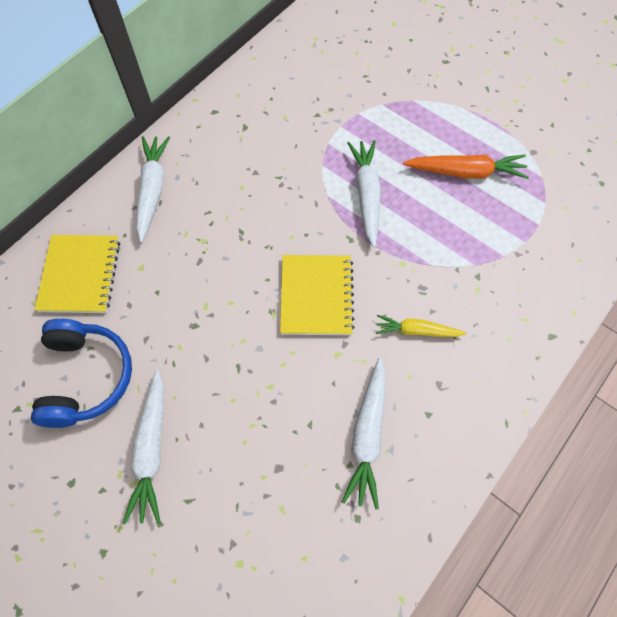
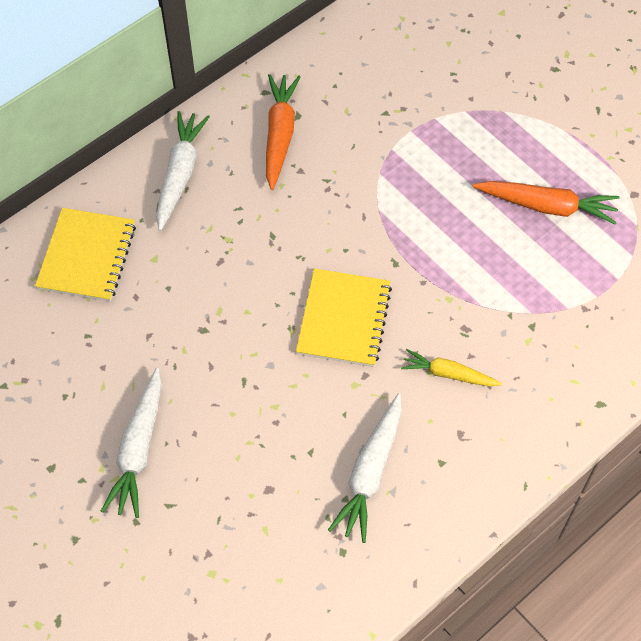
camera: 10 degrees right, 5 degrees down
(86, 377) = (80, 365): blue headphones -> none
(232, 145) = (279, 135): none -> orange carrot
(366, 195) = (424, 215): white carrot -> none

